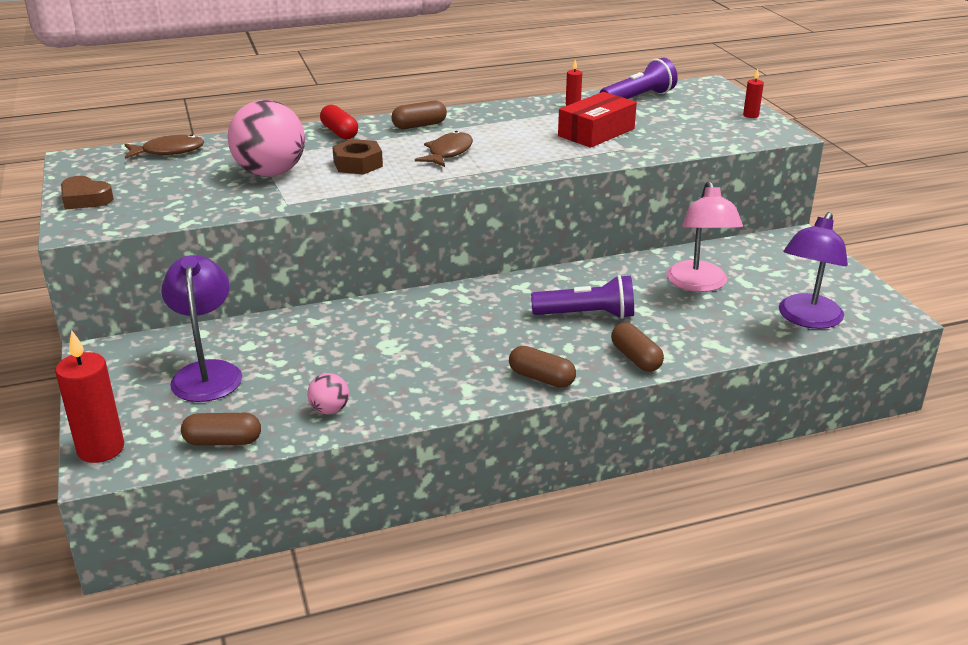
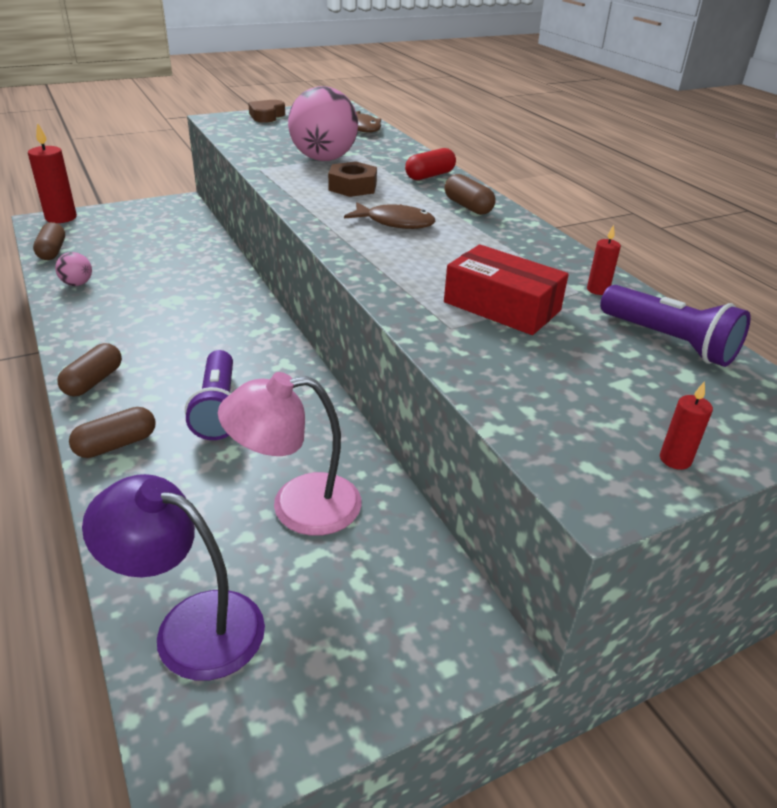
camera: 80 degrees right, 5 degrees up
(207, 372) = (145, 236): purple lamp -> none

